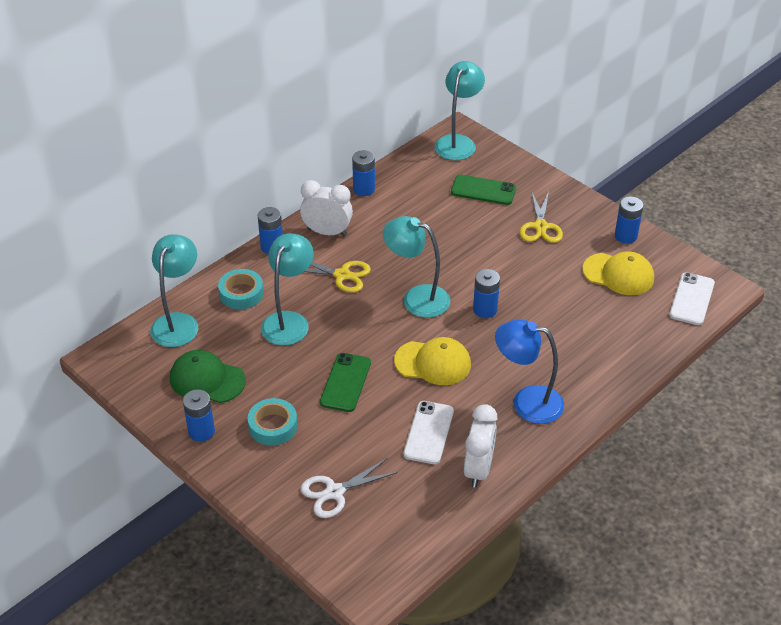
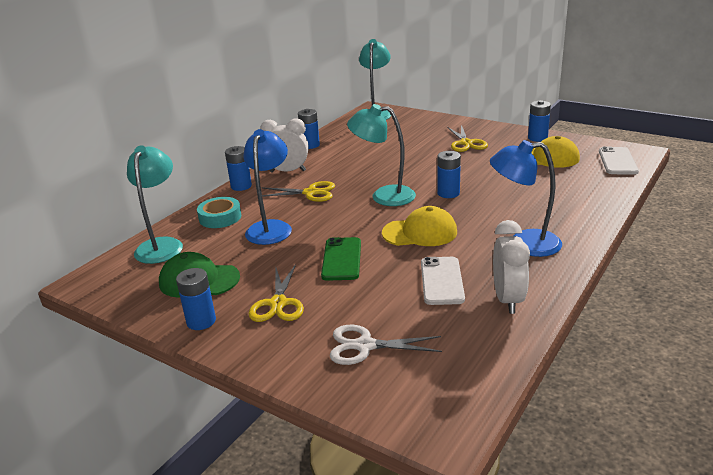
camera: 10 degrees left, 15 degrees down
(273, 426) = (278, 303): turquoise tape -> yellow scissors
(289, 321) = (271, 227): turquoise lamp -> blue lamp
(334, 492) = (365, 346): white scissors -> white scissors turned 45 degrees clockwise
(483, 190) = (408, 132): green phone -> none

